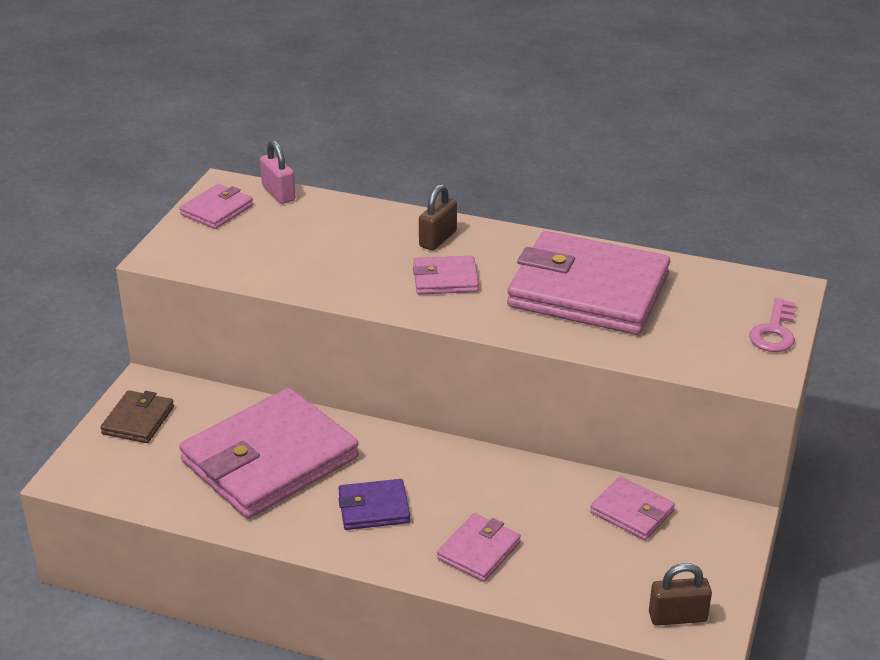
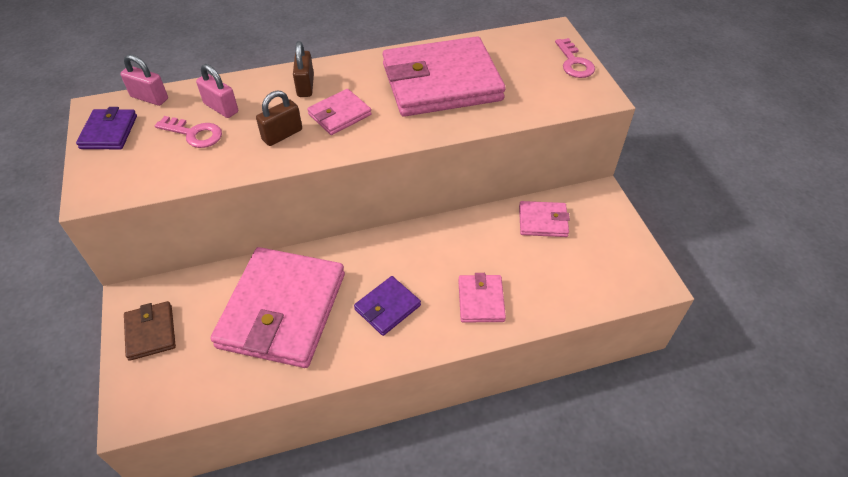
camera: 35 degrees left, 15 degrees up
(217, 210) = (109, 132): pink wallet -> purple wallet
(290, 241) = (194, 134): none -> pink key
(335, 228) = (221, 108): none -> pink padlock
(677, 617) = (629, 279): brown padlock -> brown padlock (282, 135)

